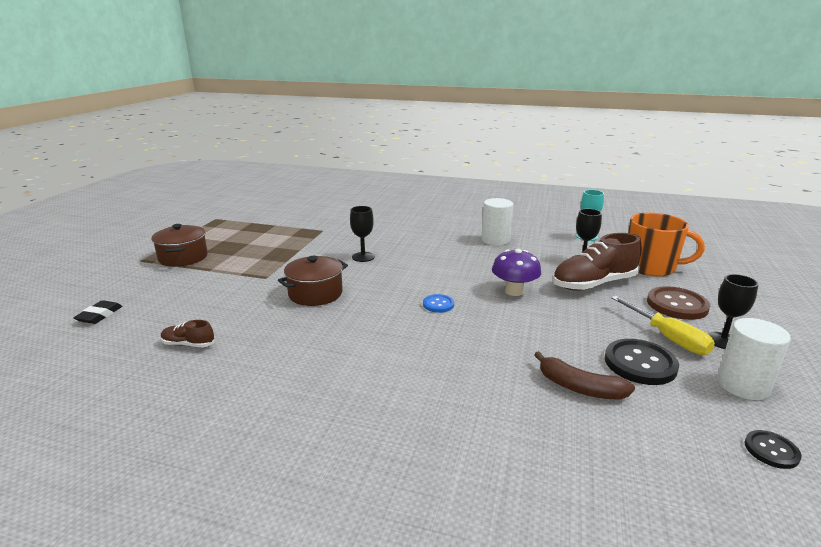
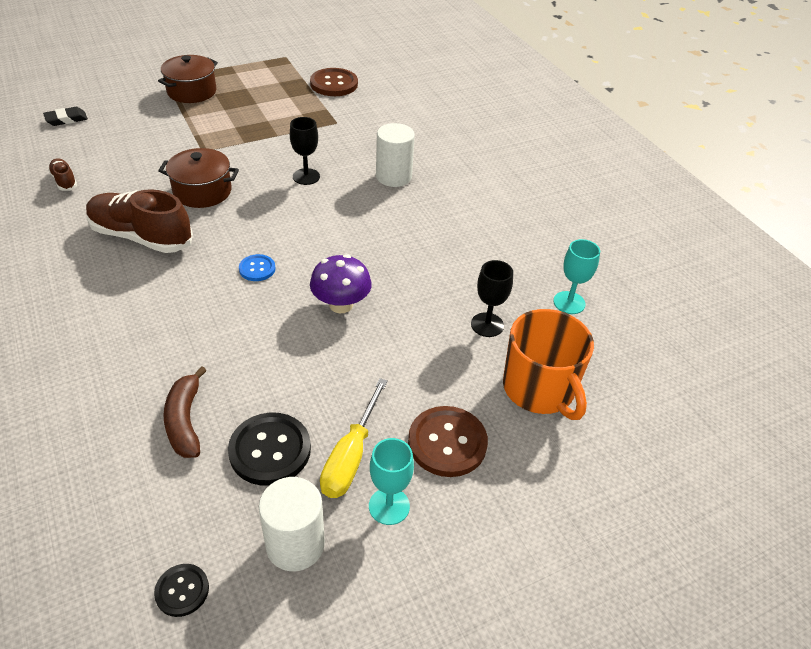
camera: 45 degrees right, 20 degrees up
(279, 217) = (334, 84): none -> brown button
(495, 240) = (460, 238): white cylinder -> white cylinder (393, 177)
(593, 284) = (427, 356): brown shoe -> brown shoe (141, 237)
(722, 341) = (389, 506): black goblet -> turquoise goblet

